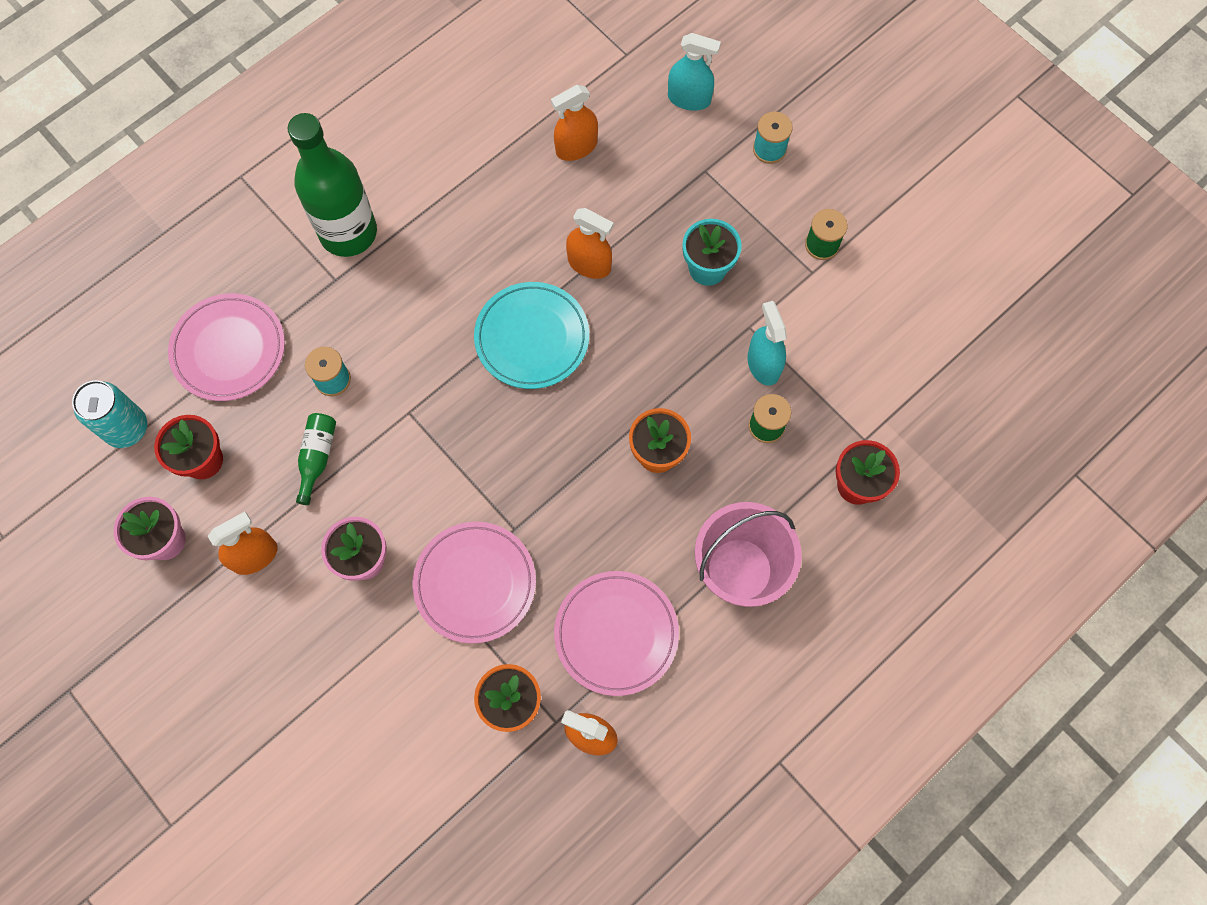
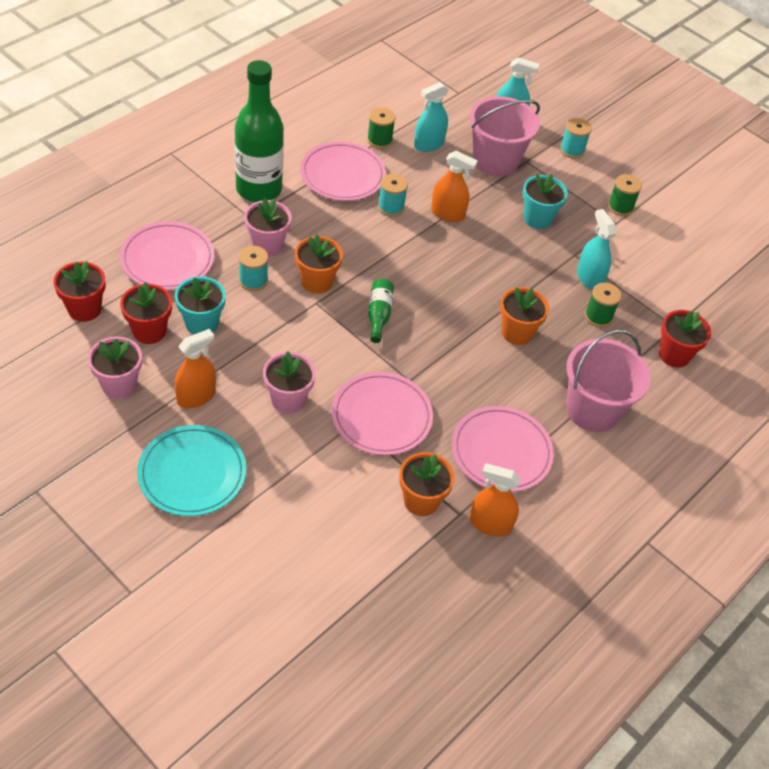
camera: 10 degrees left, 20 degrees down
(127, 428) = (84, 309): turquoise can -> red flower pot
(266, 447) = (201, 323): none -> turquoise flower pot
(317, 457) = (244, 331): green bottle -> green bottle (379, 315)
(354, 323) = (267, 245): none -> pink flower pot
(411, 380) = (317, 282): none -> orange flower pot
(458, 205) = (342, 175): none -> pink plate
(511, 143) = (379, 140): none -> green spool
(516, 256) = (391, 207): none -> turquoise spool
(532, 338) = (409, 257): turquoise plate -> turquoise plate (192, 473)
(576, 147) = (429, 144): orange spray bottle -> turquoise spray bottle
(662, 172) = (495, 161): none -> pink bucket

